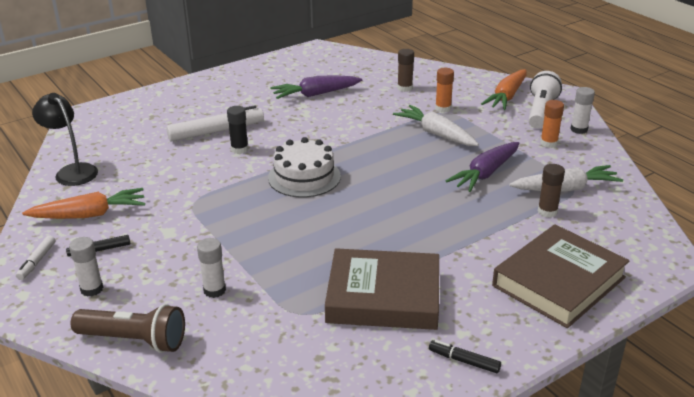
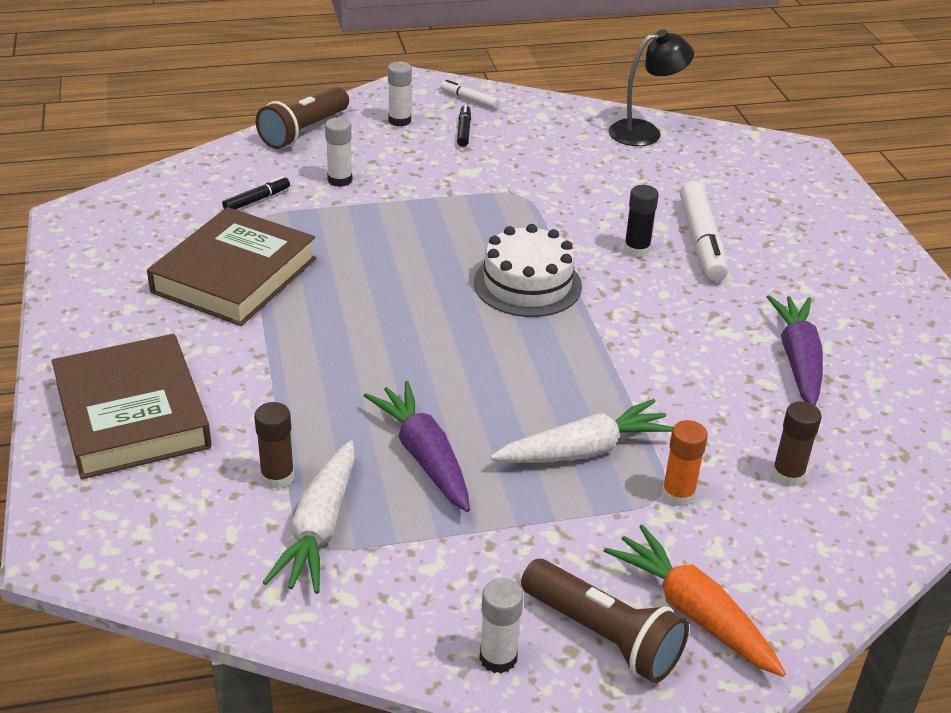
camera: 110 degrees right, 5 degrees up
(90, 214) = (538, 133): orange carrot -> none
(464, 361) = (91, 294): black marker -> black marker (257, 200)
(540, 111) = (604, 636): white flashlight -> brown flashlight
(548, 143) = (471, 582): orange glue stick -> none

